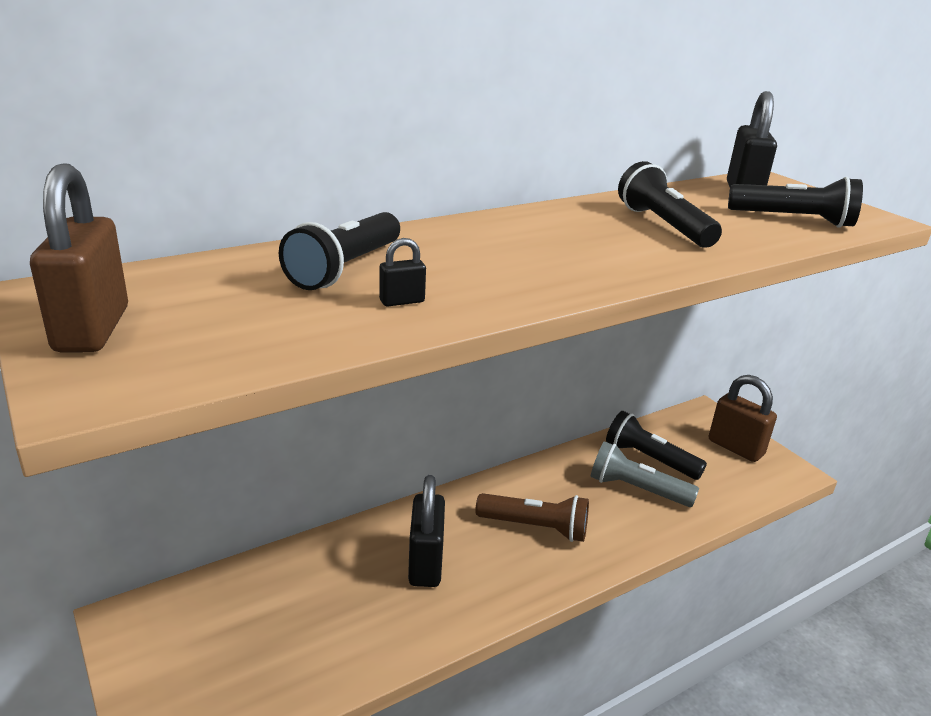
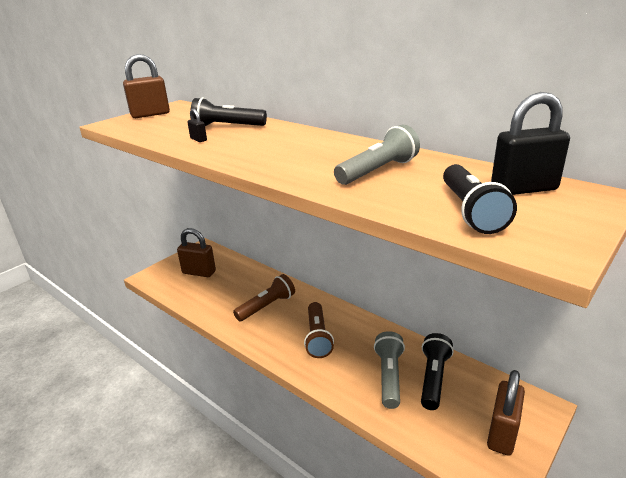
camera: 75 degrees right, 0 degrees up
(230, 643) = (199, 272): none -> brown padlock
(425, 563) = (267, 306): black padlock -> brown flashlight
(663, 225) = (378, 171): black flashlight -> grey flashlight

